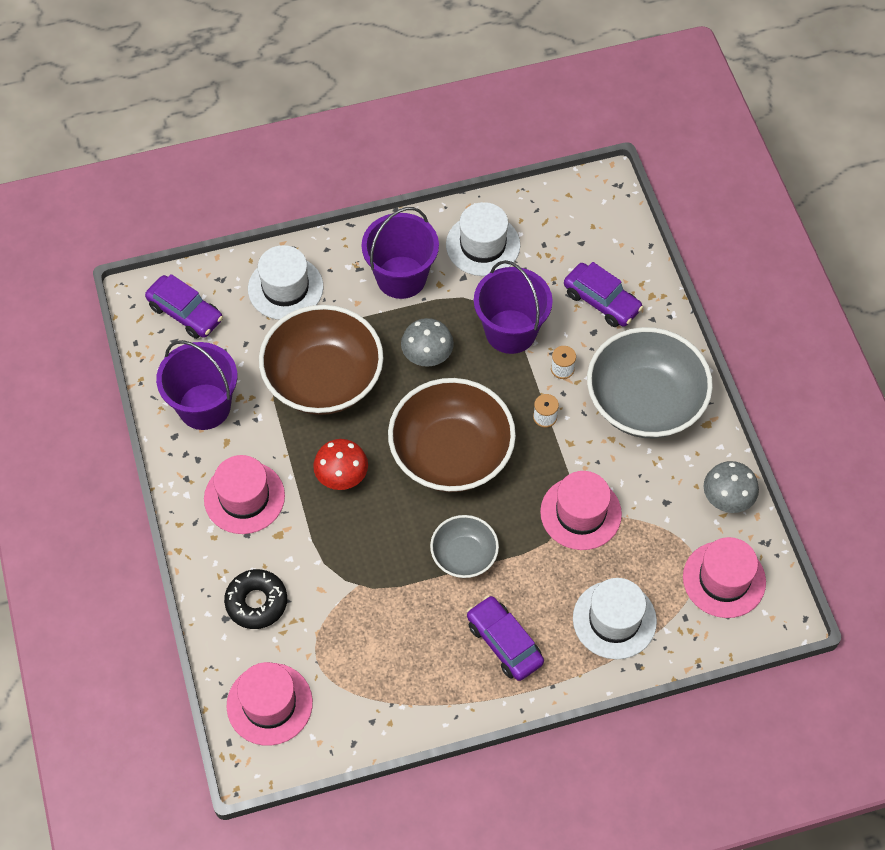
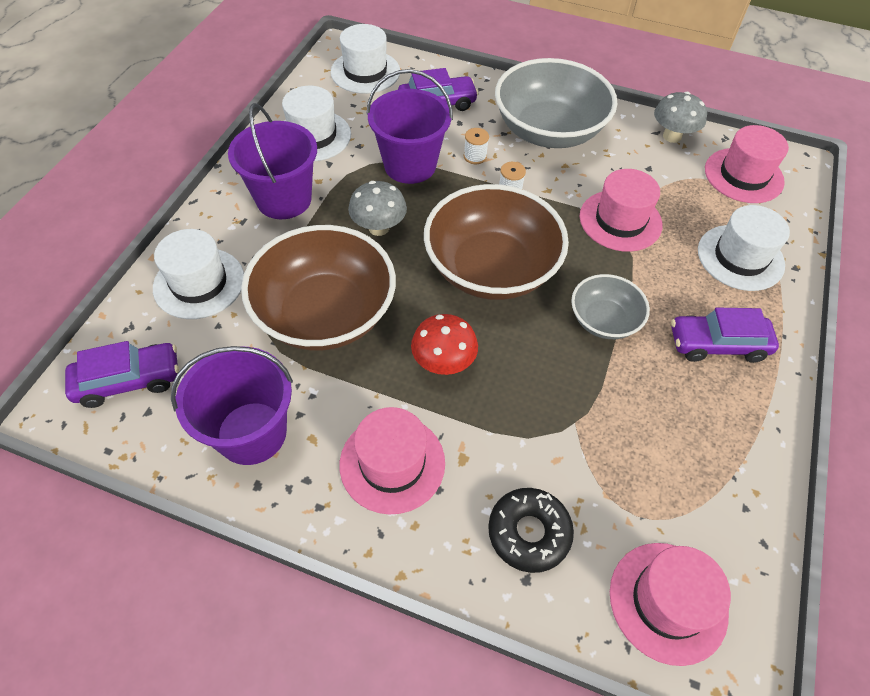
camera: 55 degrees left, 5 degrees down
(592, 223) = (365, 72): none -> white hat

